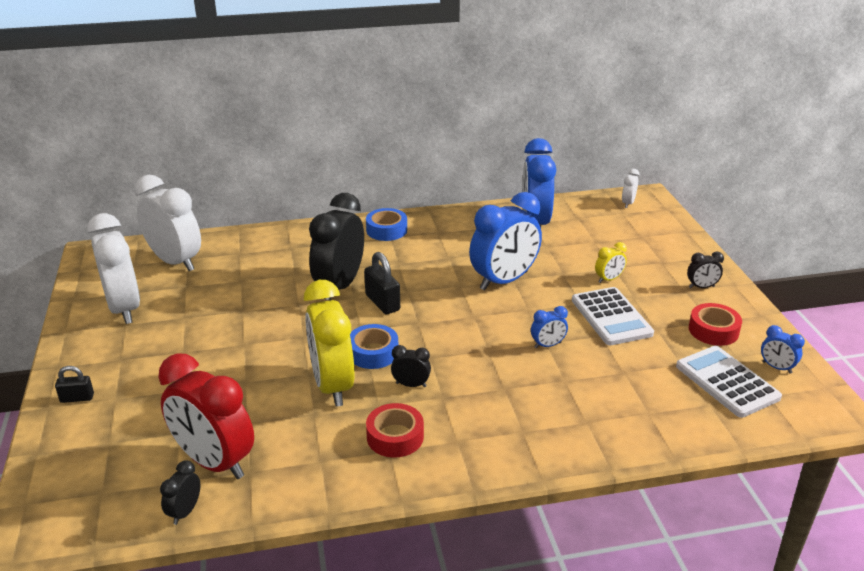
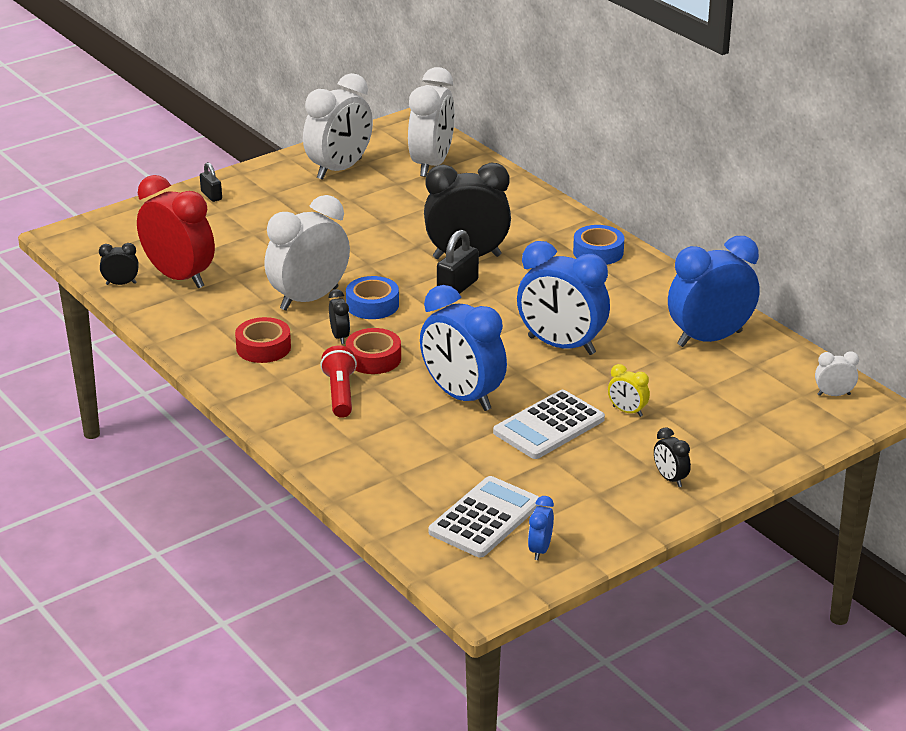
camera: 65 degrees right, 0 degrees up
(214, 462) = (179, 277): red clock -> red clock turned 120 degrees clockwise
(332, 386) = (309, 299): yellow clock -> white clock
(504, 409) = (340, 393): none -> red flashlight
(547, 345) = (462, 396): blue clock -> blue clock, size x2.30
(713, 330) = (580, 498): red tape -> red tape (373, 358)

